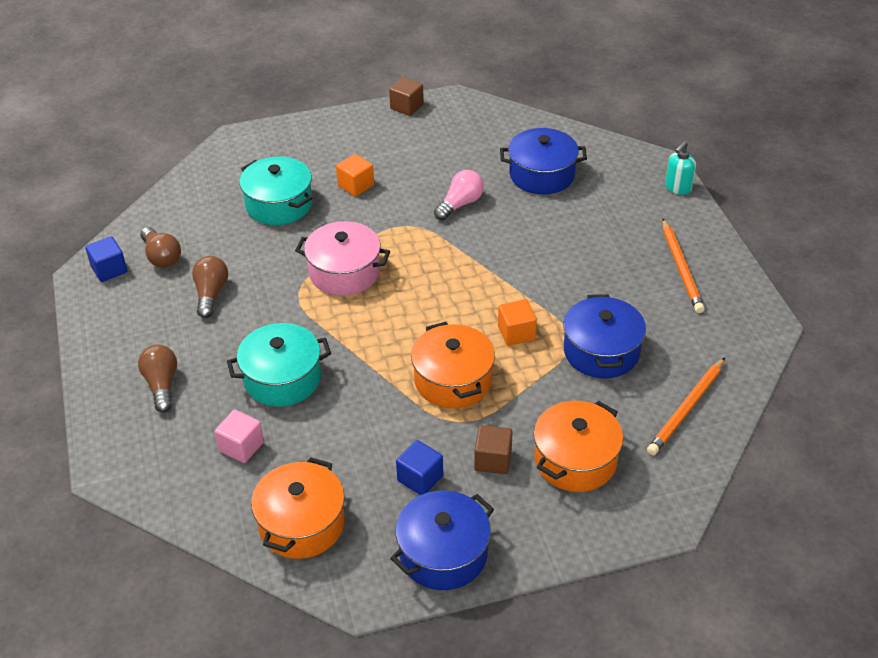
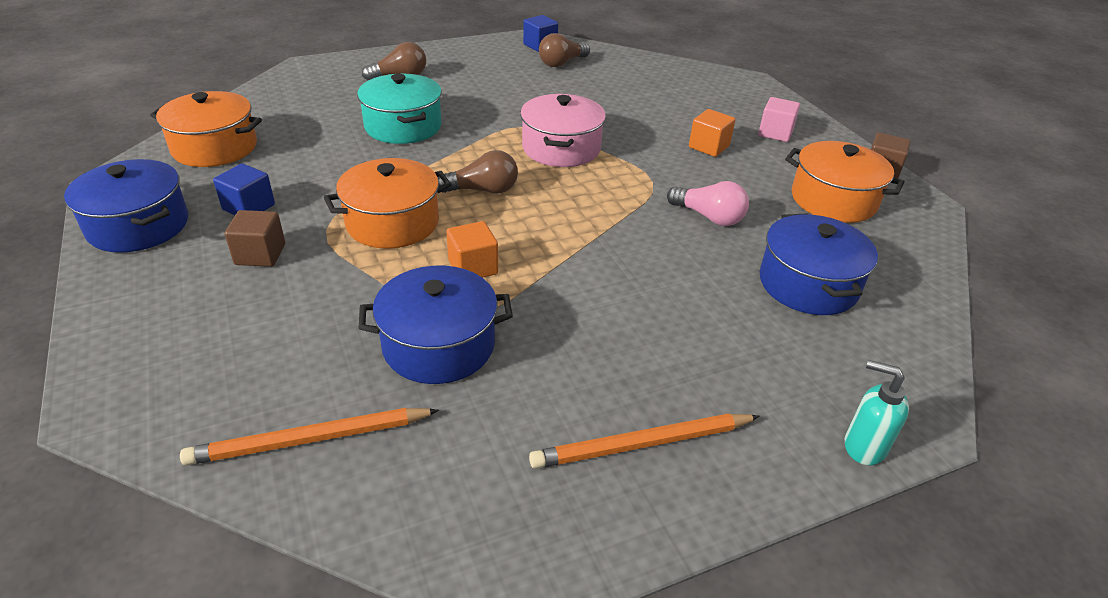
camera: 80 degrees right, 5 degrees down
(211, 294) = (516, 87): brown light bulb -> brown light bulb (483, 190)
(241, 446) = (319, 114): pink cube -> pink cube (775, 133)
(279, 204) = (656, 108): turquoise pot -> none
(575, 460) = (240, 320): orange pot -> orange pot (833, 200)
(686, 409) = (310, 440): orange pencil -> orange pencil turned 45 degrees counterclockwise

